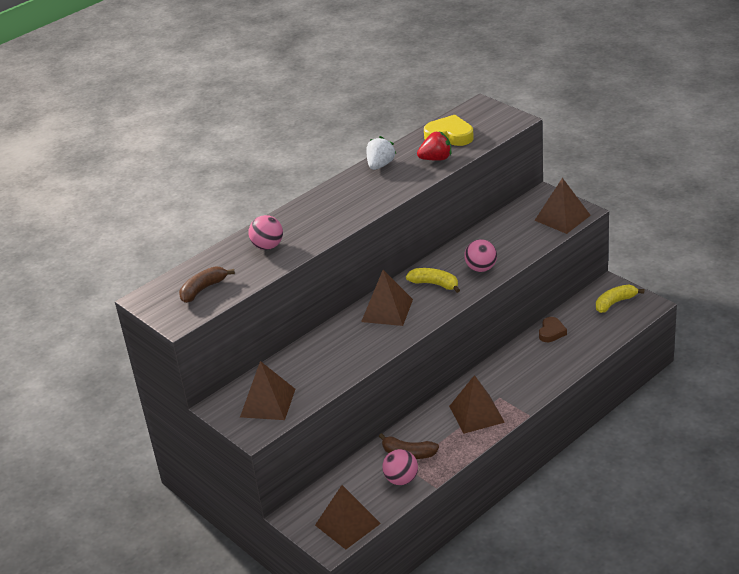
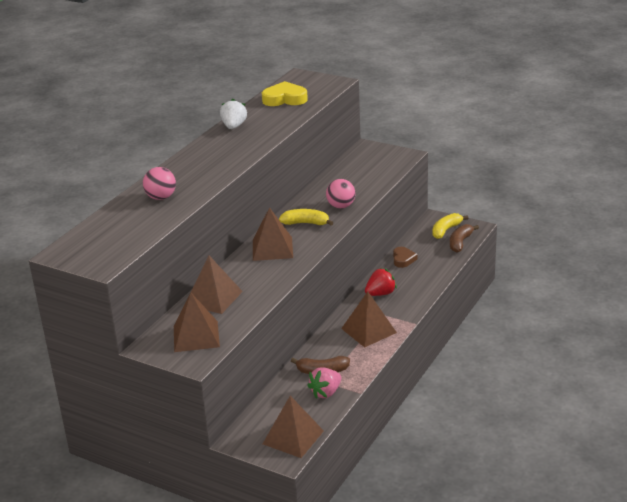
camera: 20 degrees left, 5 degrees down
(203, 289) = (115, 238): brown banana -> brown banana (460, 243)
(401, 479) = (326, 392): pink ball -> pink strawberry
(436, 159) = (282, 116): red strawberry -> red strawberry (380, 293)
(562, 218) = (391, 161): brown pyramid -> brown pyramid (213, 298)

